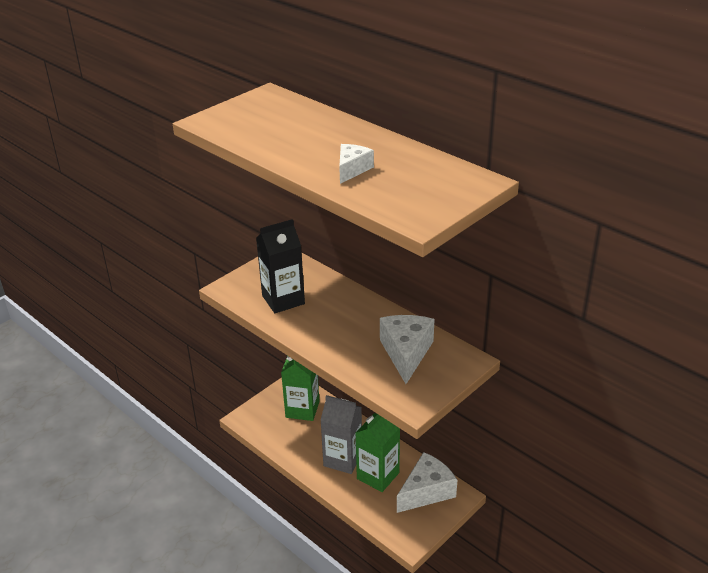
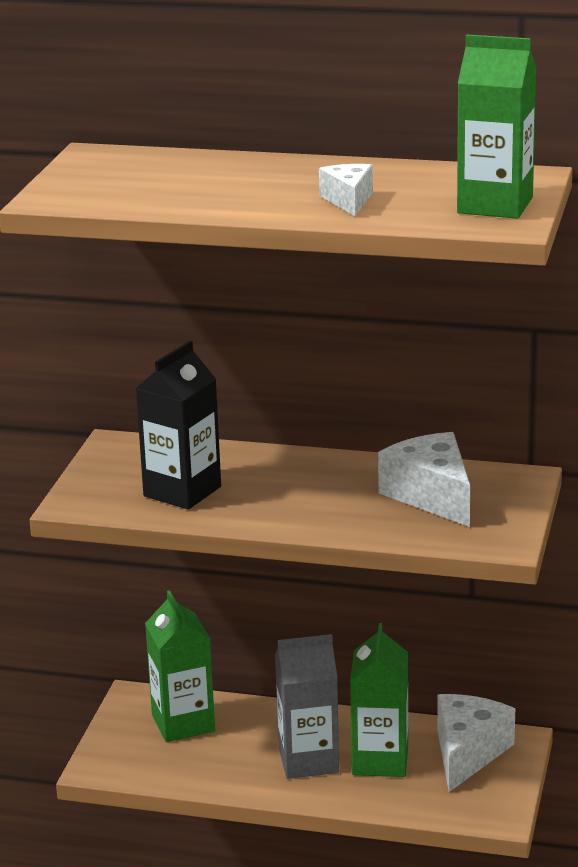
camera: 30 degrees left, 10 degrees down
(430, 200) = (495, 205): none -> green carton

